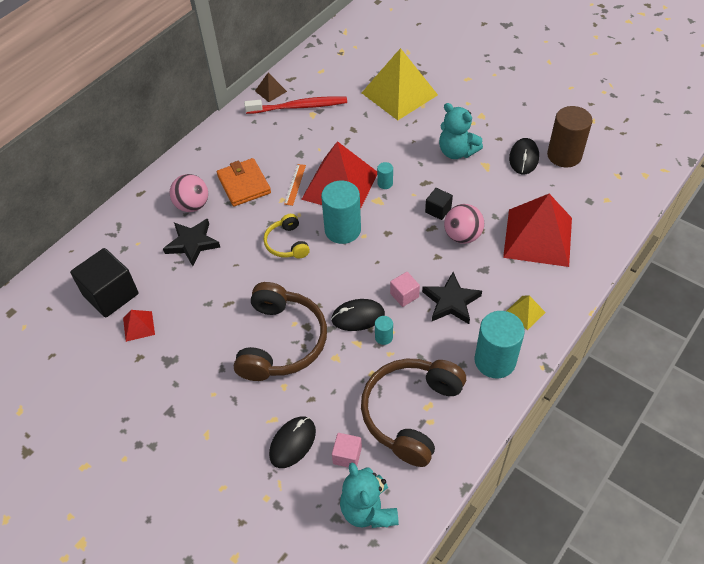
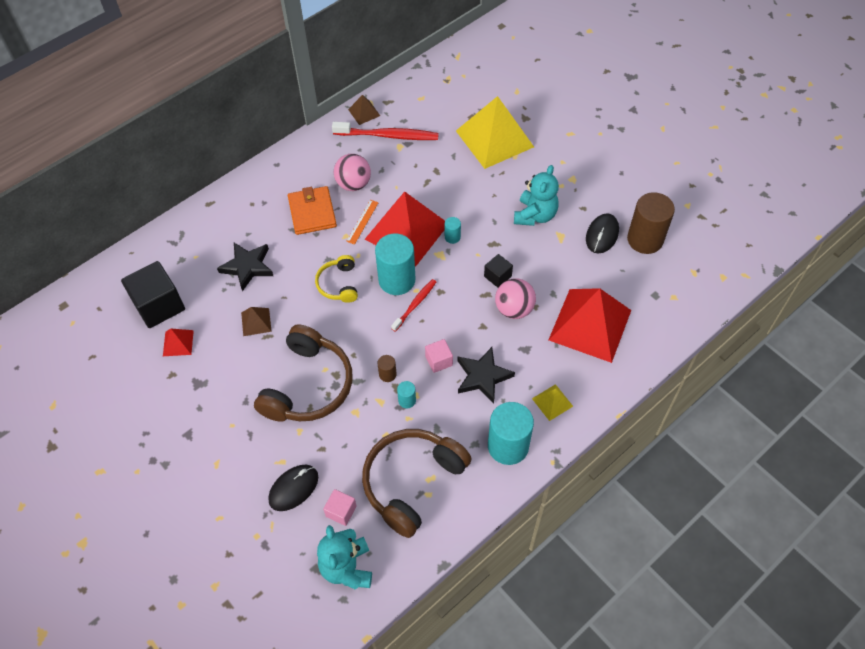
camera: 10 degrees right, 5 degrees up
(192, 205) = (257, 226): pink ball -> pink ball (353, 184)
(213, 292) = (256, 322): none -> brown pyramid
(358, 317) = (387, 374): black mouse -> brown cylinder
(366, 249) = (415, 304): none -> red toothbrush
(456, 152) = (535, 215): turquoise teddy bear -> turquoise teddy bear turned 120 degrees counterclockwise

